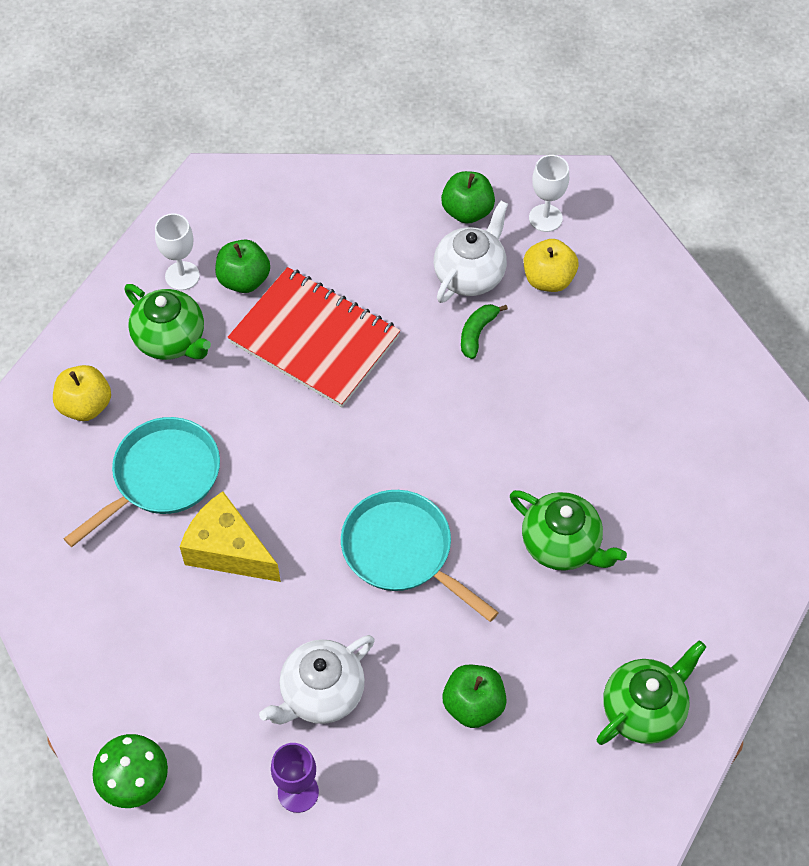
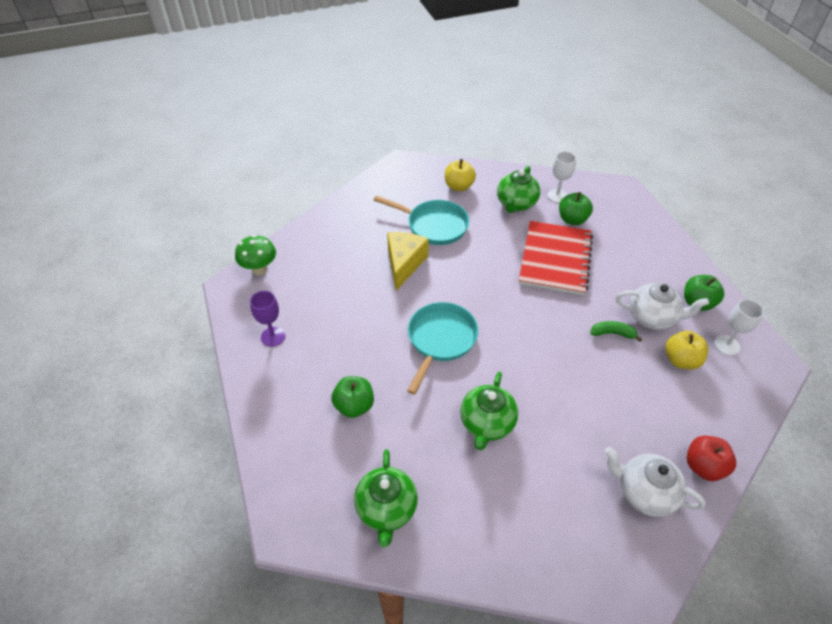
camera: 70 degrees right, 10 degrees down
(321, 693) = (335, 329): white teapot -> white teapot (644, 492)
(644, 709) = (386, 509): green teapot -> green teapot turned 60 degrees clockwise
(698, 336) = (703, 466): none -> red apple

